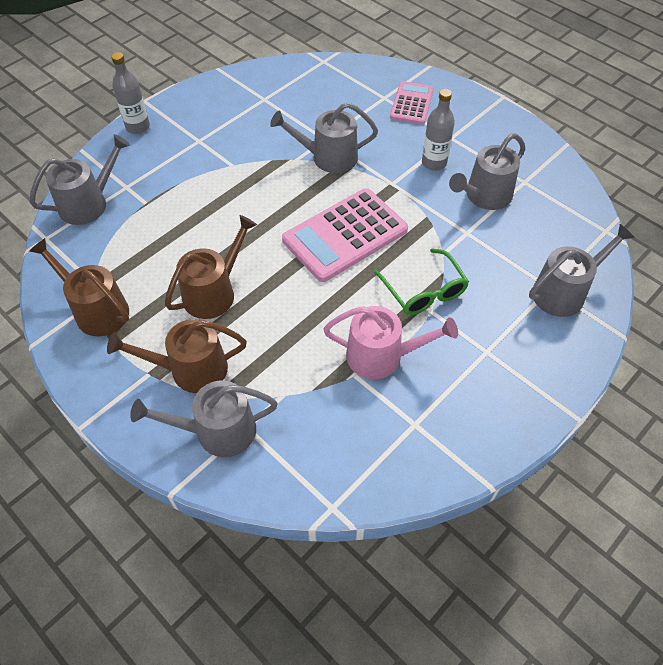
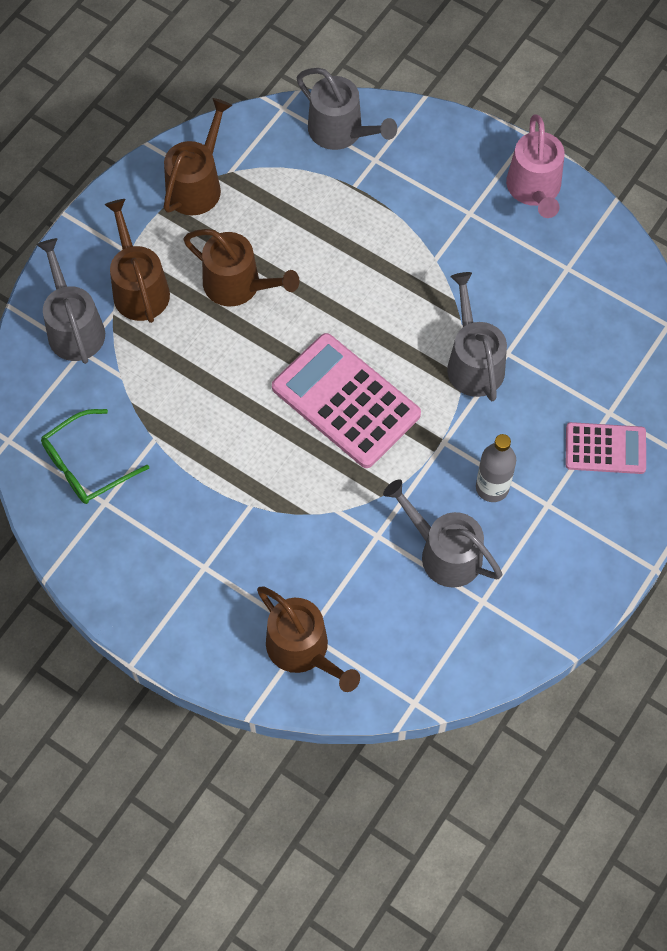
camera: 80 degrees right, 10 degrees up
(138, 127) = (478, 142): grey bottle -> none
(381, 356) = (182, 461): pink watering can -> pink watering can (534, 189)
(424, 291) = (277, 495): green glasses -> green glasses (86, 465)
(564, 292) = (303, 649): grey watering can -> brown watering can

